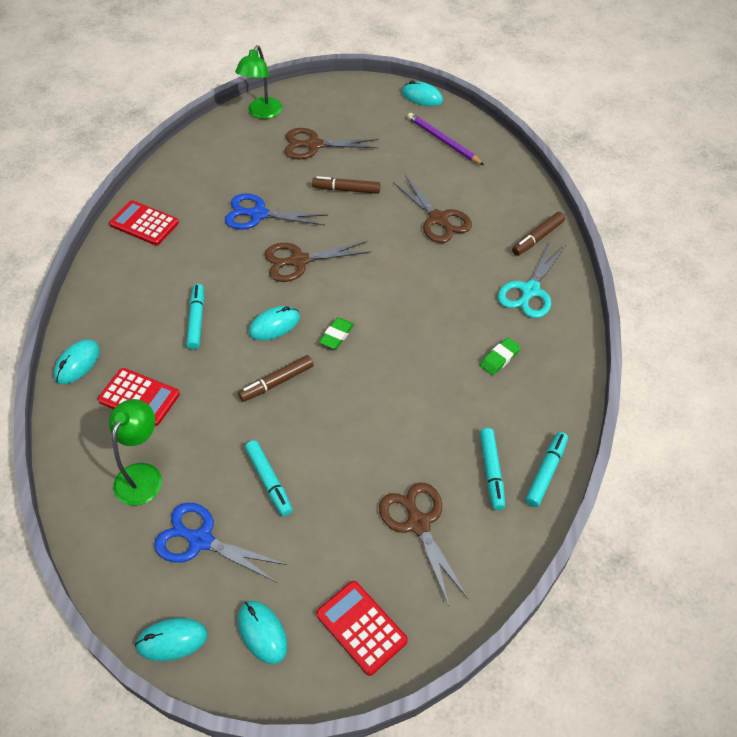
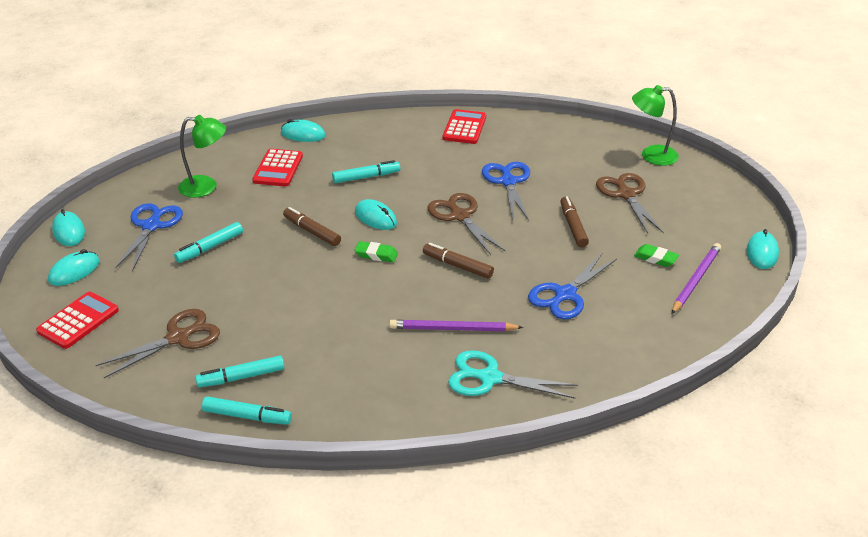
camera: 75 degrees right, 15 degrees down
(438, 219) = (565, 294): brown scissors -> blue scissors
(462, 301) = (452, 329): none -> purple pencil
(499, 358) = (384, 366): green eraser -> green eraser (655, 258)
(537, 238) = (577, 375): brown marker -> brown marker (457, 266)

